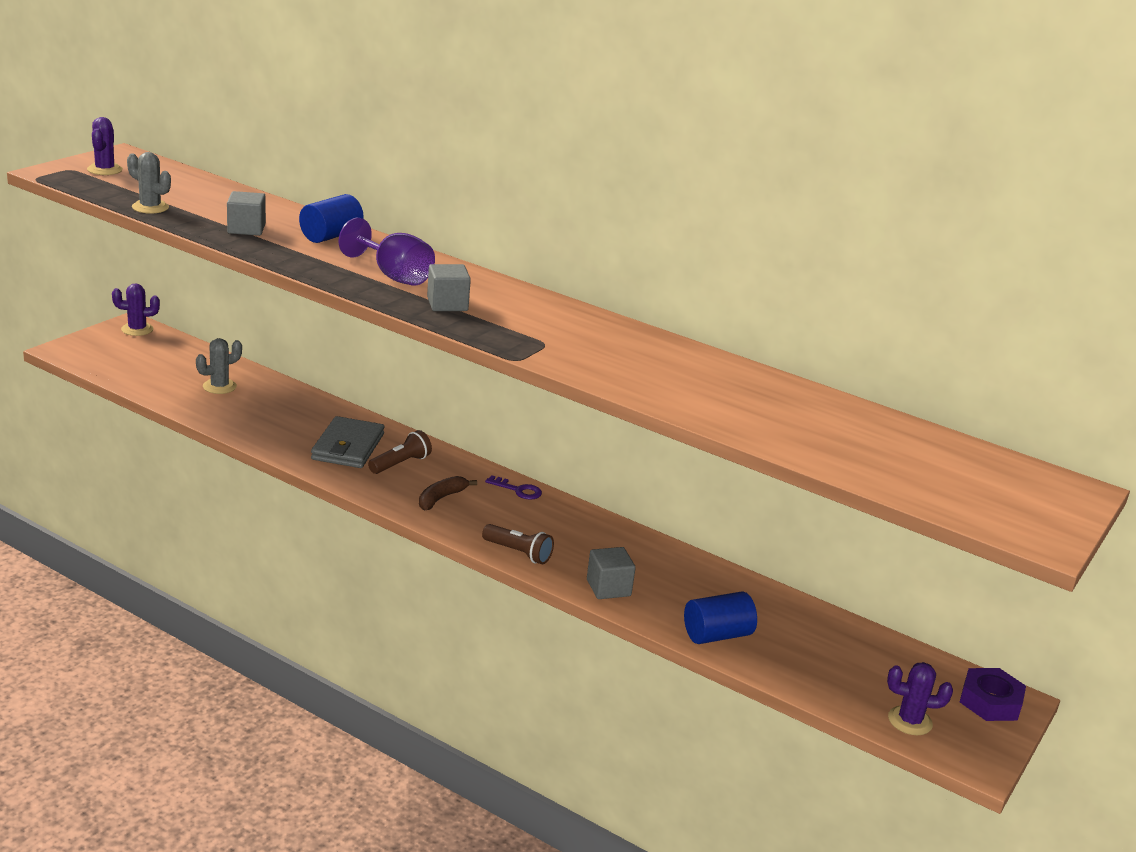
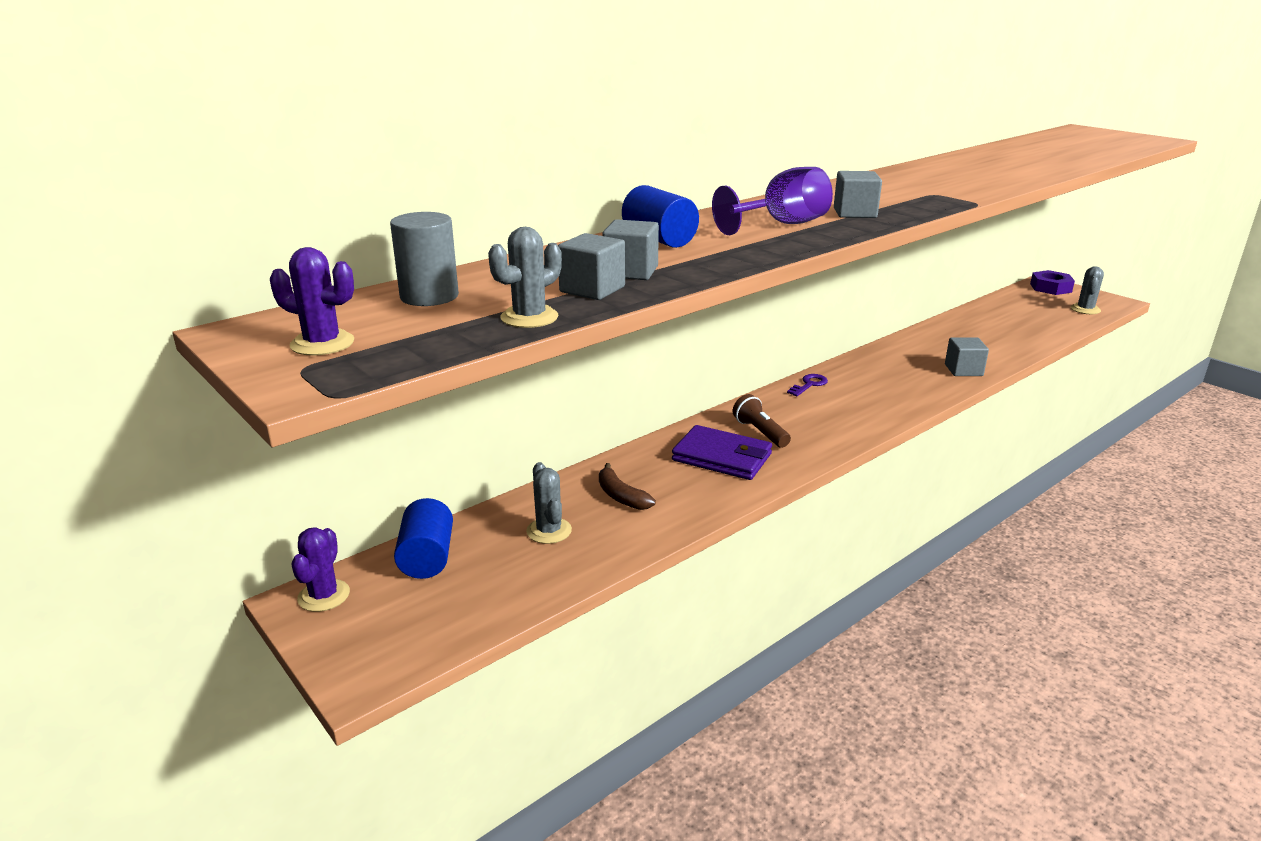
camera: 70 degrees left, 0 degrees up
(184, 184) = (429, 296): none -> grey cylinder
(206, 220) = (592, 289): none -> grey cube
(348, 447) = (722, 457): grey wallet -> purple wallet
(441, 498) = (829, 420): brown banana -> brown banana (621, 496)
(518, 553) = (920, 397): brown flashlight -> none
(717, 635) = (1013, 344): blue cylinder -> blue cylinder (427, 558)
(910, 721) = (1085, 309): purple cactus -> grey cactus

